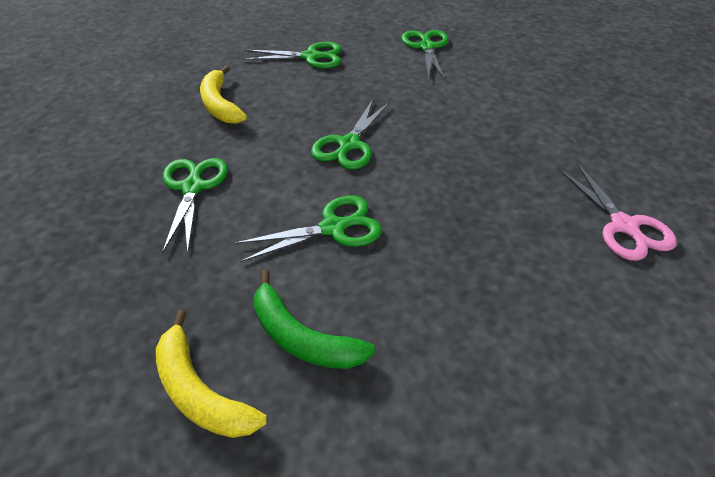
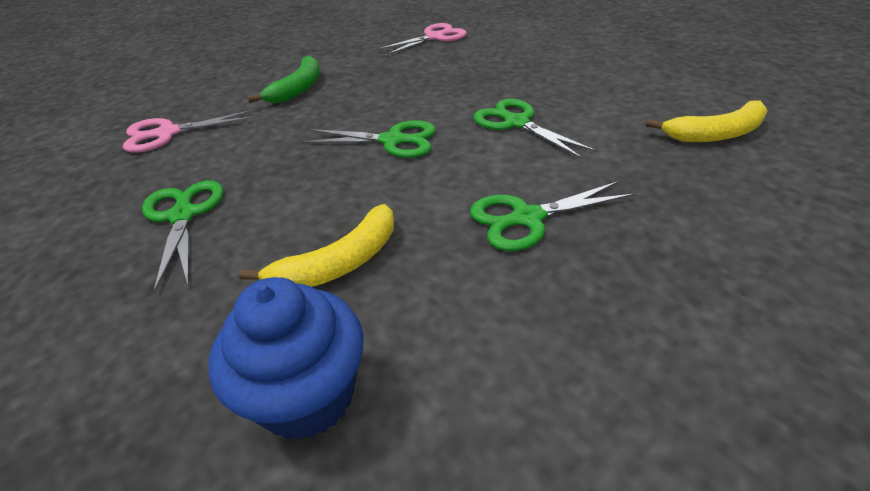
camera: 105 degrees left, 5 degrees down
(143, 89) = (307, 396): none -> blue cupcake
(200, 391) = (715, 134): yellow banana -> yellow banana turned 45 degrees clockwise
(302, 337) = (630, 111): green banana -> green banana (298, 88)
(426, 47) = (167, 133): green scissors -> pink scissors

